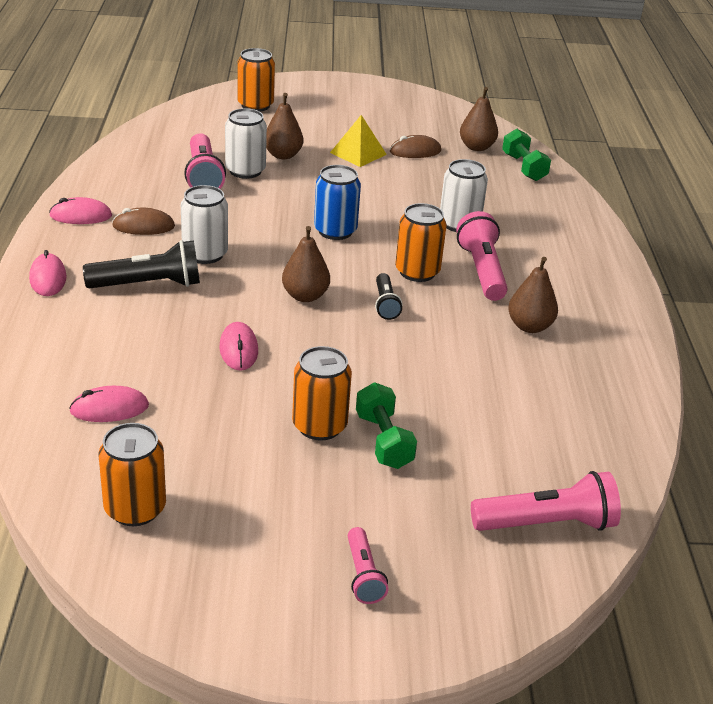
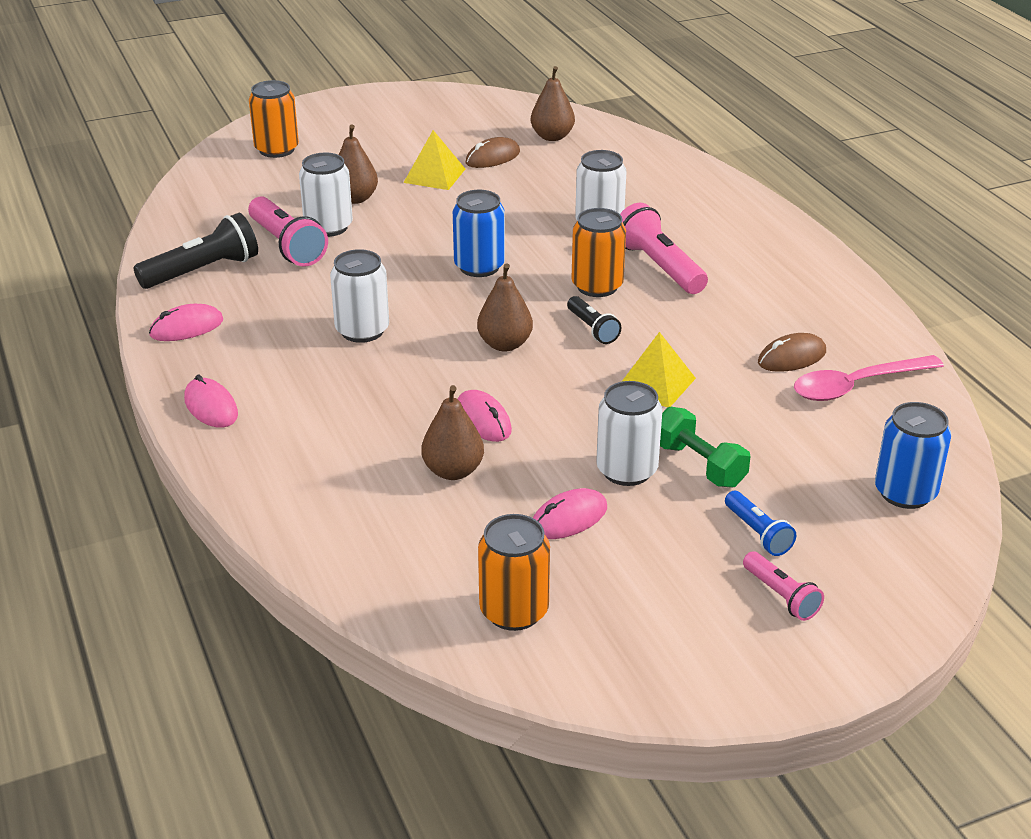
camera: 20 degrees left, 0 degrees up
(109, 409) = (401, 522): pink mouse -> pink mouse (568, 519)
(143, 226) = (268, 319): brown mouse -> brown mouse (791, 357)
(148, 285) = (329, 381): black flashlight -> black flashlight (203, 271)
(319, 426) = (627, 470): orange can -> white can
(386, 514) = (757, 533): none -> blue flashlight
(401, 363) = (655, 384): none -> yellow pyramid
(523, 167) = (616, 146): green dumbbell -> none
(529, 326) = (747, 310): brown pear -> brown pear (453, 471)
(547, 524) = (905, 493): pink flashlight -> blue can
(576, 418) = (857, 386): none -> pink spoon

